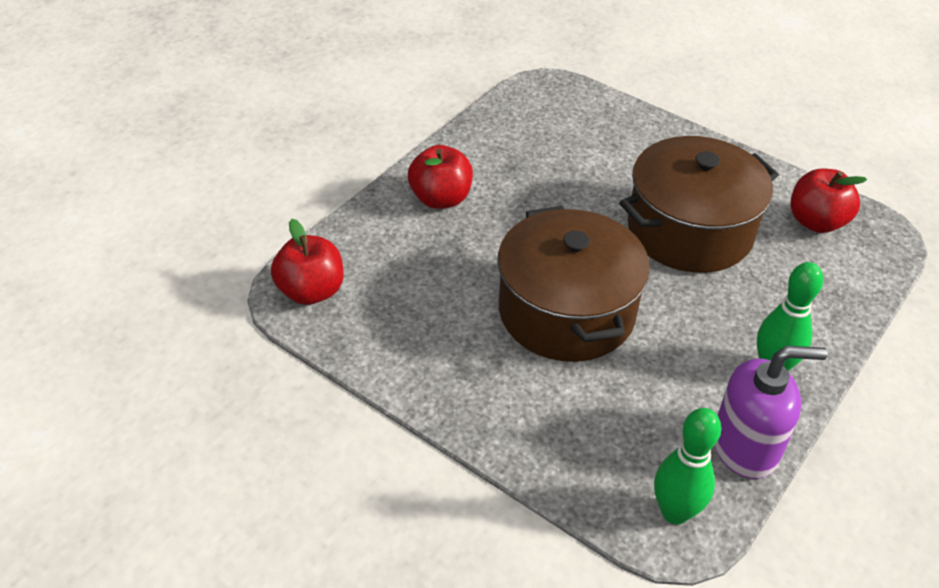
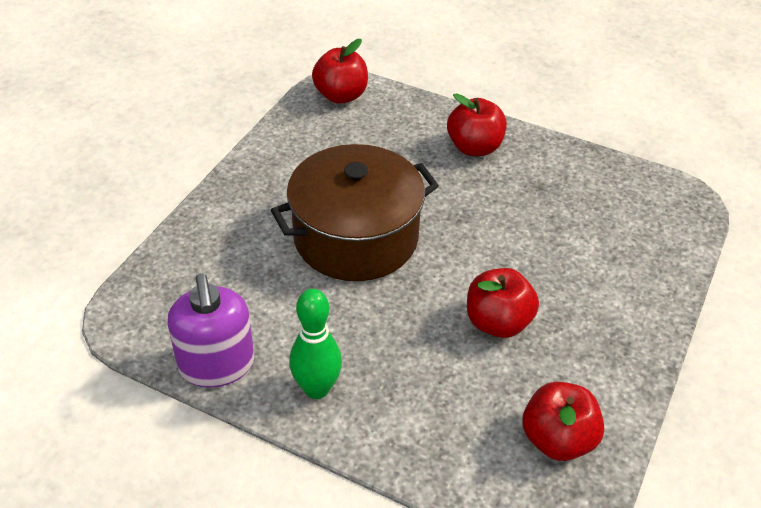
camera: 80 degrees right, 0 degrees up
(675, 512) = (145, 316): green bowling pin -> none
(689, 230) = (498, 322): brown pot -> red apple

